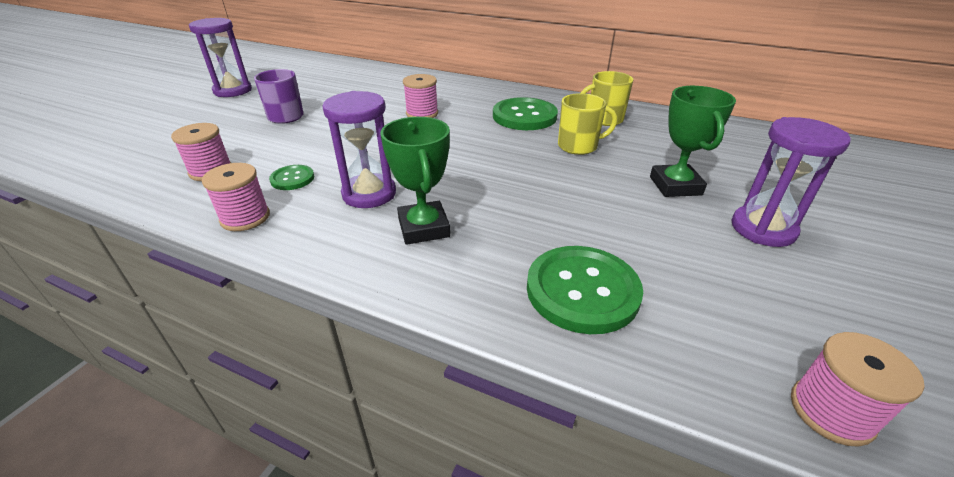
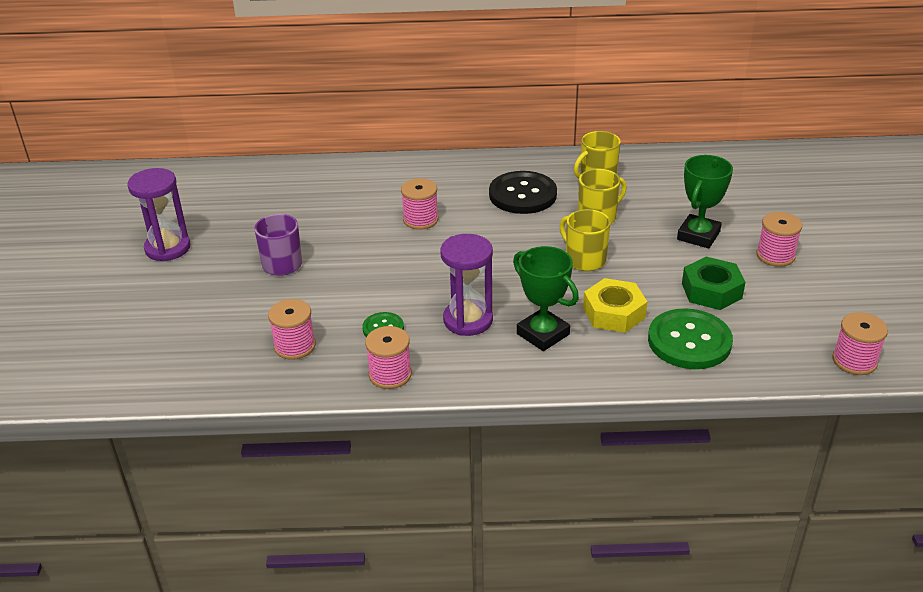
camera: 25 degrees left, 0 degrees up
(518, 231) = (613, 313): none -> yellow nut
(524, 116) = (522, 195): green button -> black button
(533, 175) = (584, 260): none -> yellow mug
(653, 242) = (711, 291): none -> green nut
(675, 186) = (698, 235): green trophy -> green trophy turned 60 degrees clockwise
(763, 229) = (775, 255): purple hourglass -> pink spool

